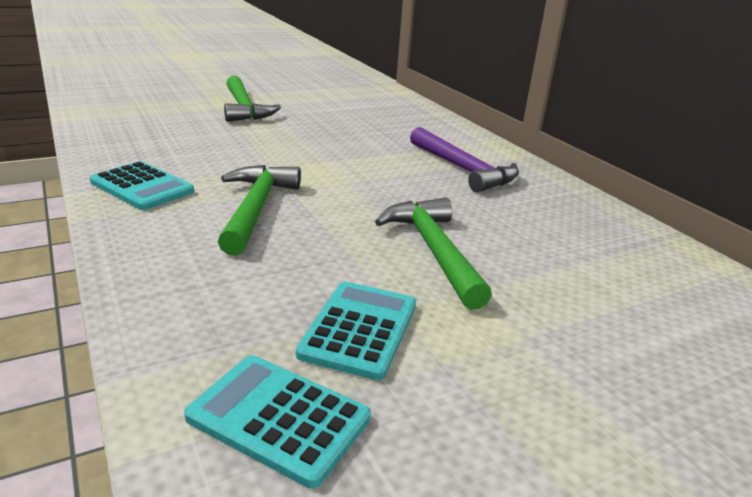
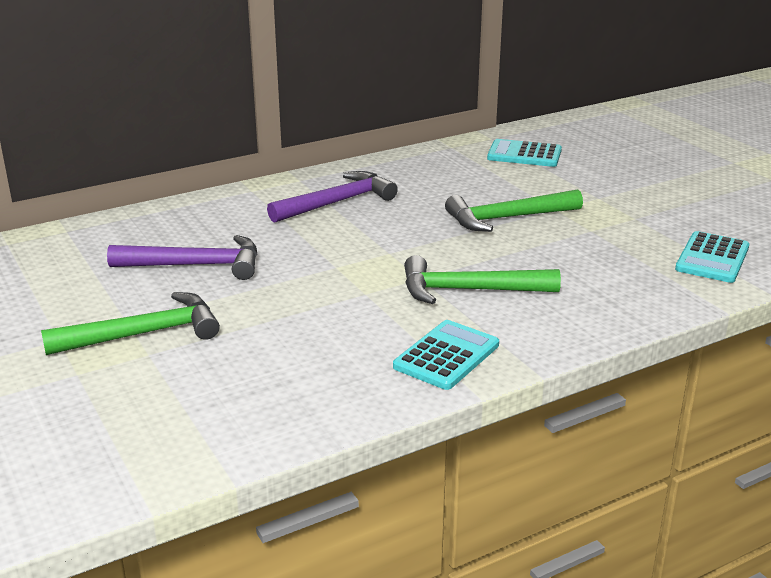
camera: 90 degrees left, 0 degrees up
(338, 121) = (195, 265): none -> purple hammer
(359, 329) = (621, 241): turquoise calculator -> turquoise calculator (524, 154)

